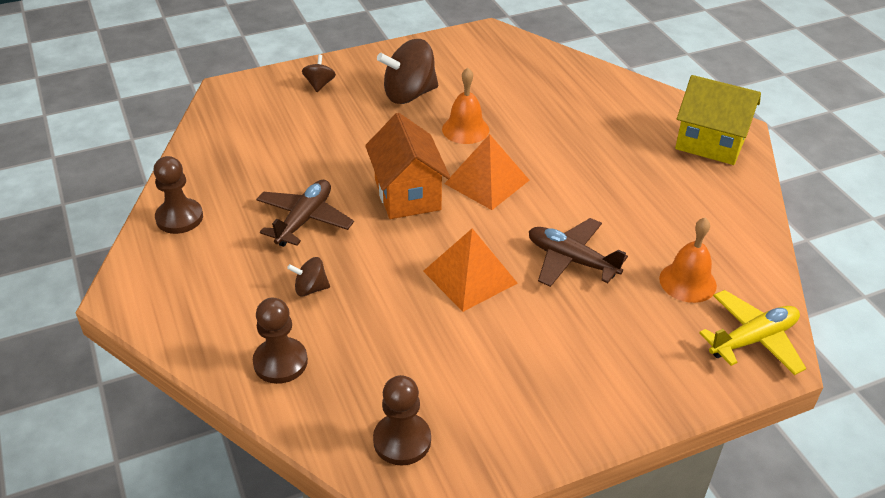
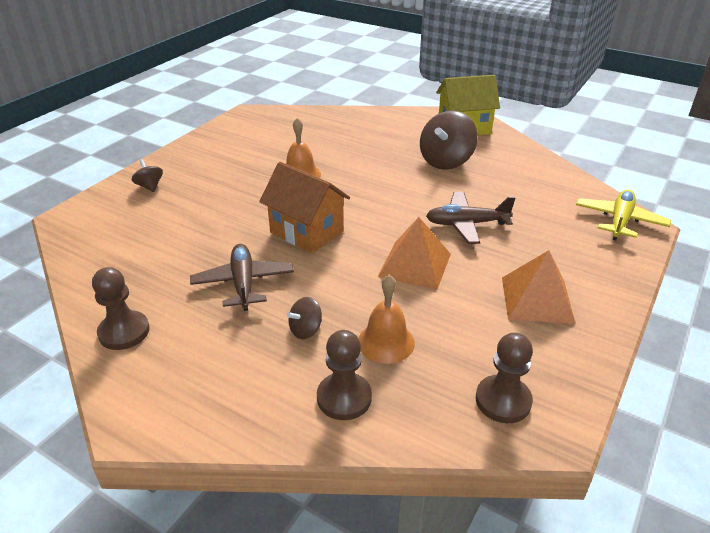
camera: 35 degrees left, 5 degrees down
(409, 94) = (232, 168): brown spinning top -> brown spinning top (446, 161)
(487, 182) = (354, 201): orange pyramid -> orange pyramid (537, 299)
(687, 282) = (547, 206): orange bell -> orange bell (386, 342)

